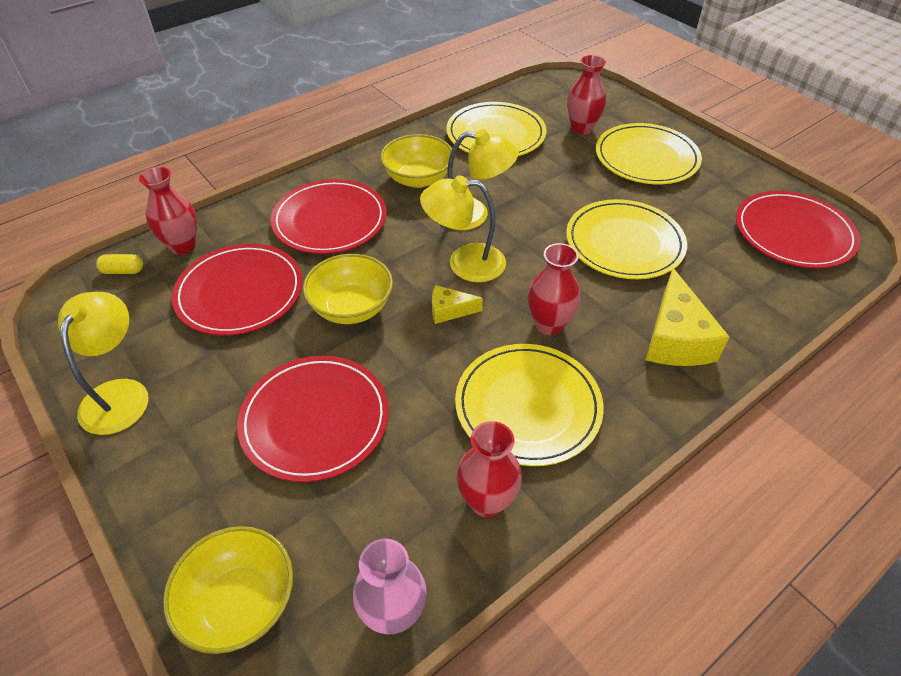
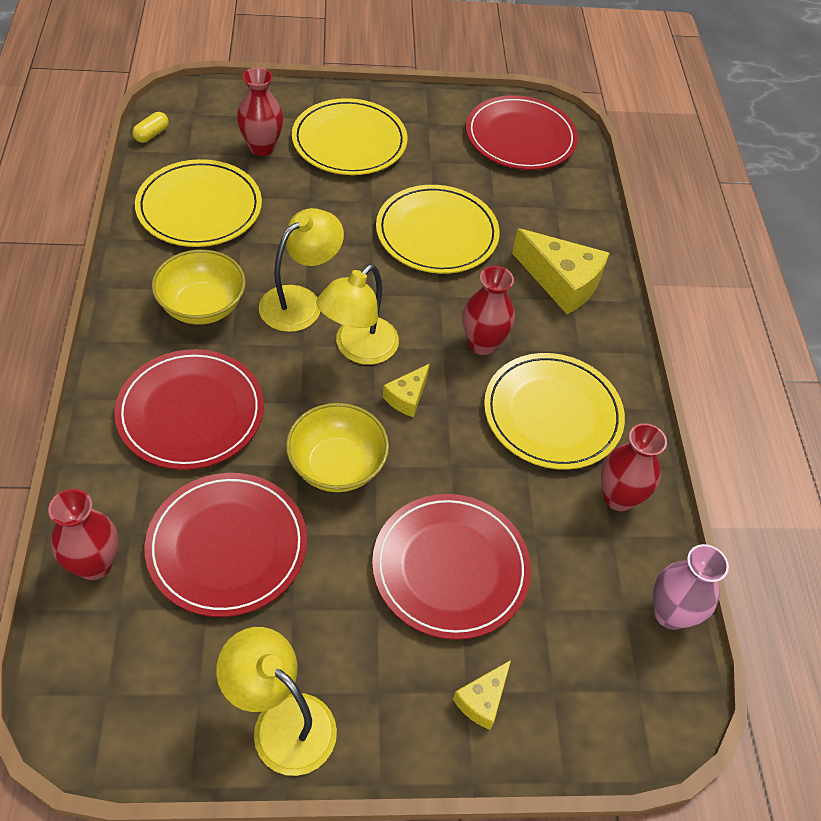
camera: 60 degrees left, 5 degrees up
(123, 271) = (79, 643): yellow capsule -> yellow capsule (151, 134)
(206, 506) = (482, 700): none -> yellow cheese
(240, 603) = (596, 716): yellow bowl -> none

